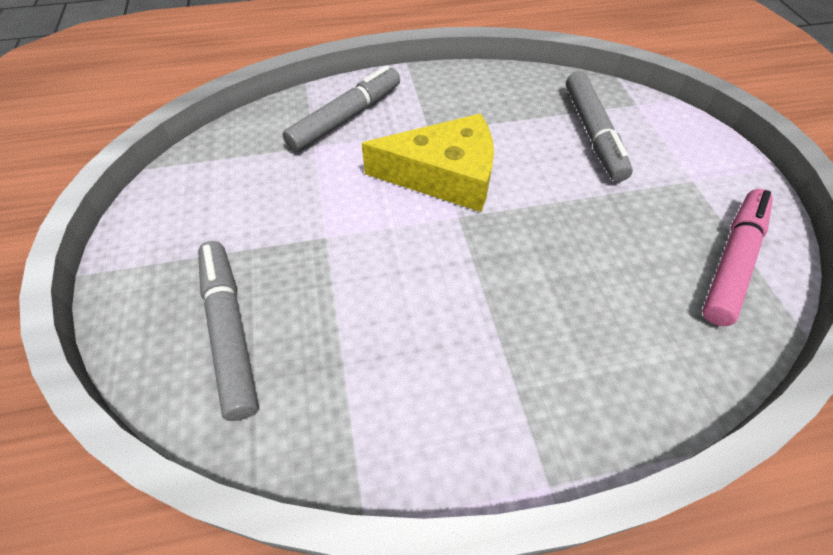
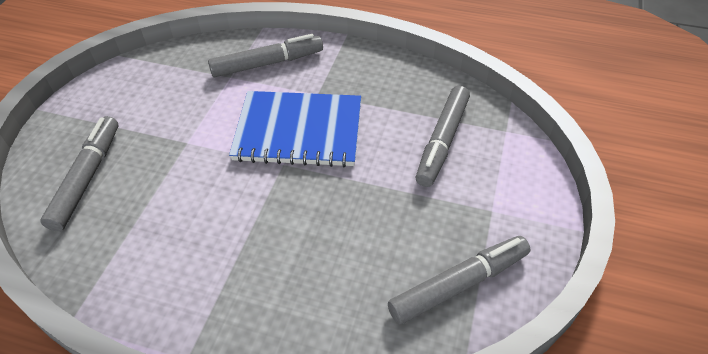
camera: 30 degrees right, 5 degrees down
(444, 176) = (298, 131): yellow cheese -> blue notebook
(732, 261) = (459, 284): pink marker -> grey marker

